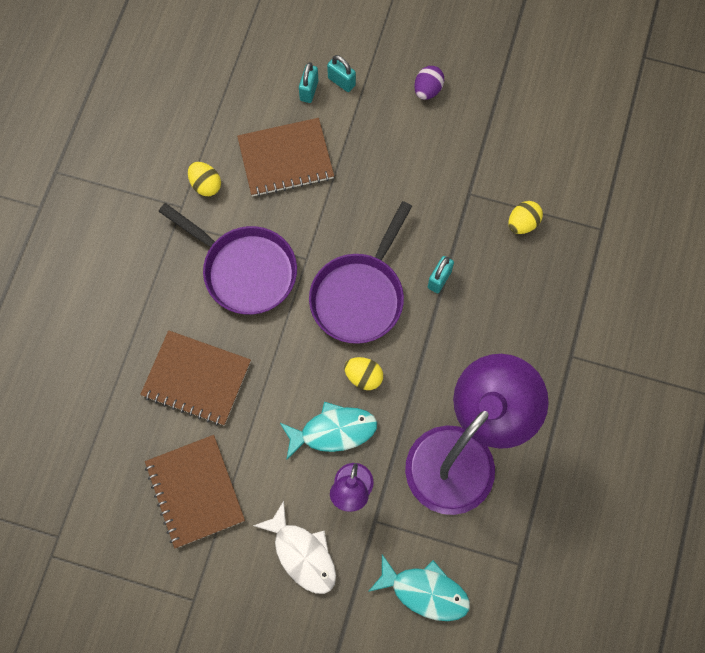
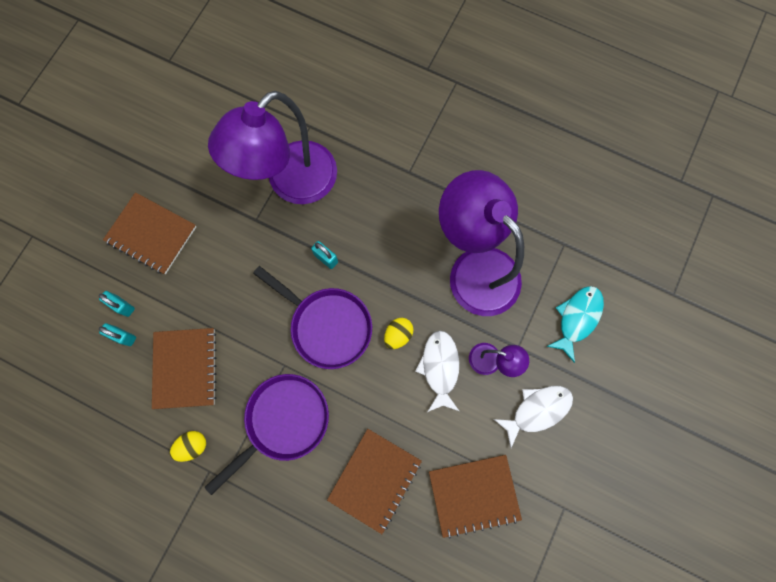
camera: 80 degrees left, 5 degrees up
(333, 431) = (439, 368): turquoise fish -> white fish
(341, 81) = (123, 306): turquoise padlock -> turquoise padlock turned 75 degrees clockwise
(427, 90) = (151, 234): purple egg -> brown notebook
(522, 223) = (291, 183): yellow egg -> purple lamp

